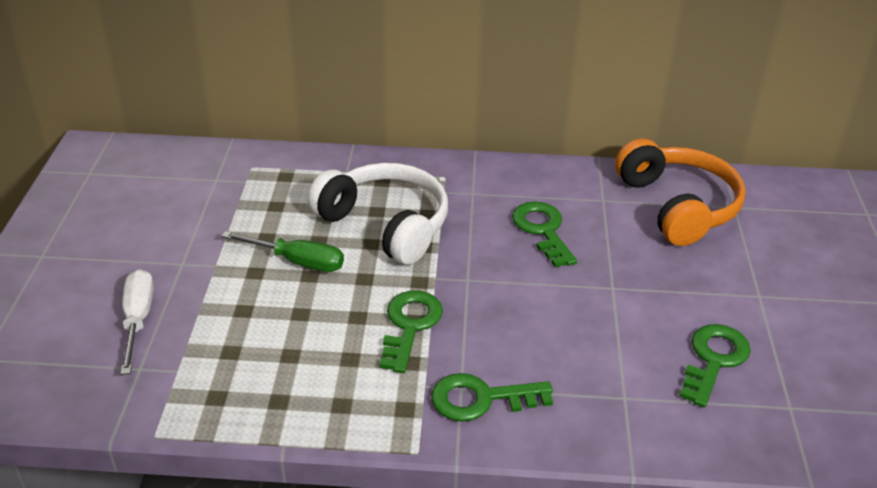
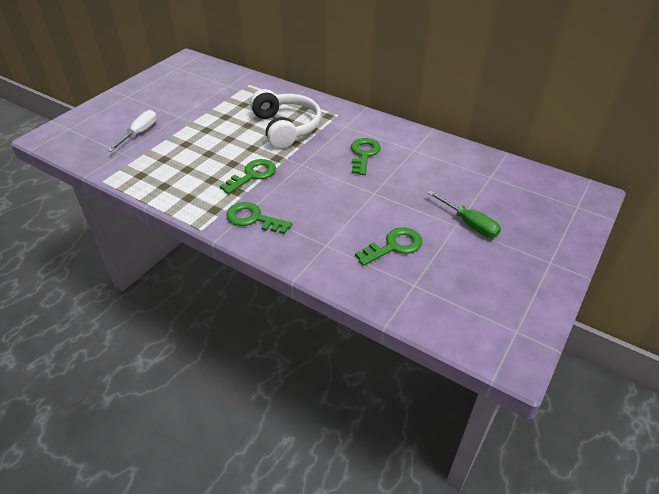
camera: 30 degrees right, 5 degrees up
(298, 261) = (229, 131): green screwdriver -> green screwdriver (469, 224)
(678, 206) = (455, 166): orange headphones -> none

